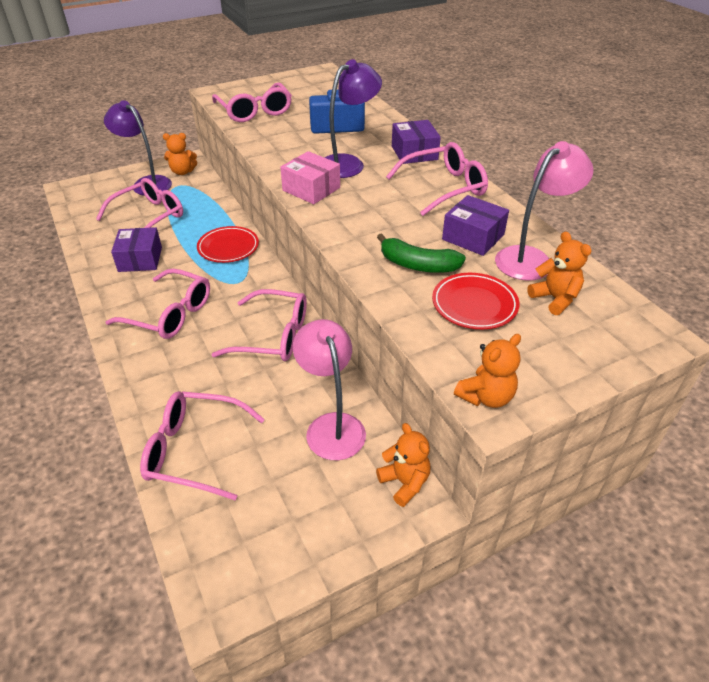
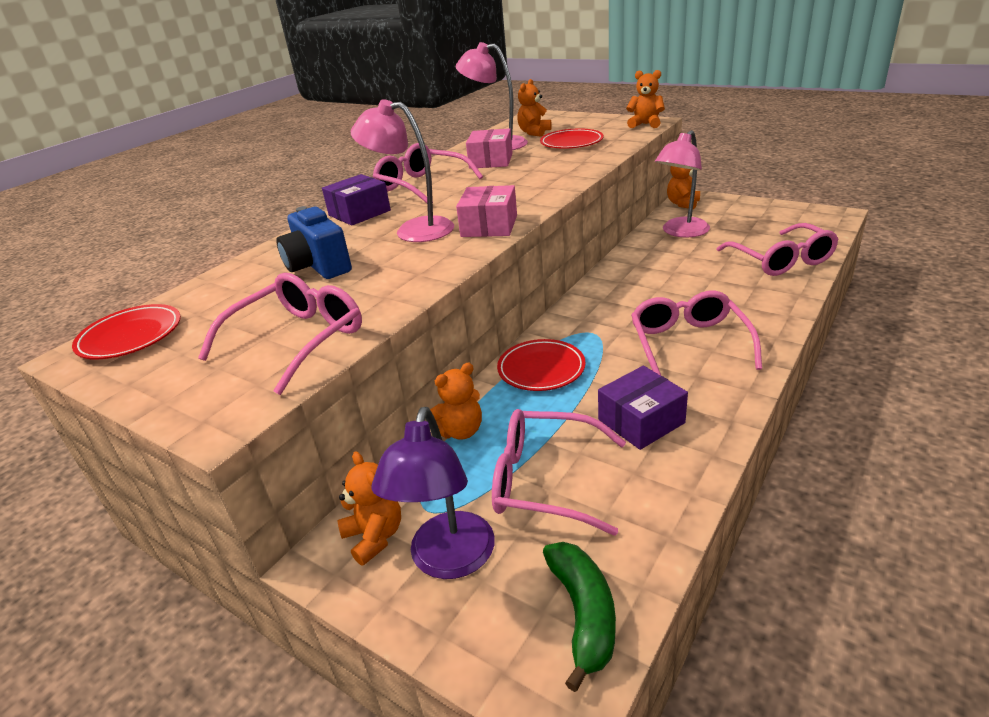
camera: 115 degrees left, 10 degrees down
(215, 206) = (460, 431): none -> orange teddy bear
(273, 336) = (635, 283): pink glasses -> none
(323, 80) = (130, 336): none -> red plate
(348, 163) = (413, 230): purple lamp -> pink lamp
(418, 265) = (552, 163): green banana -> green banana (583, 614)
(473, 237) = (491, 161): purple box -> pink box

